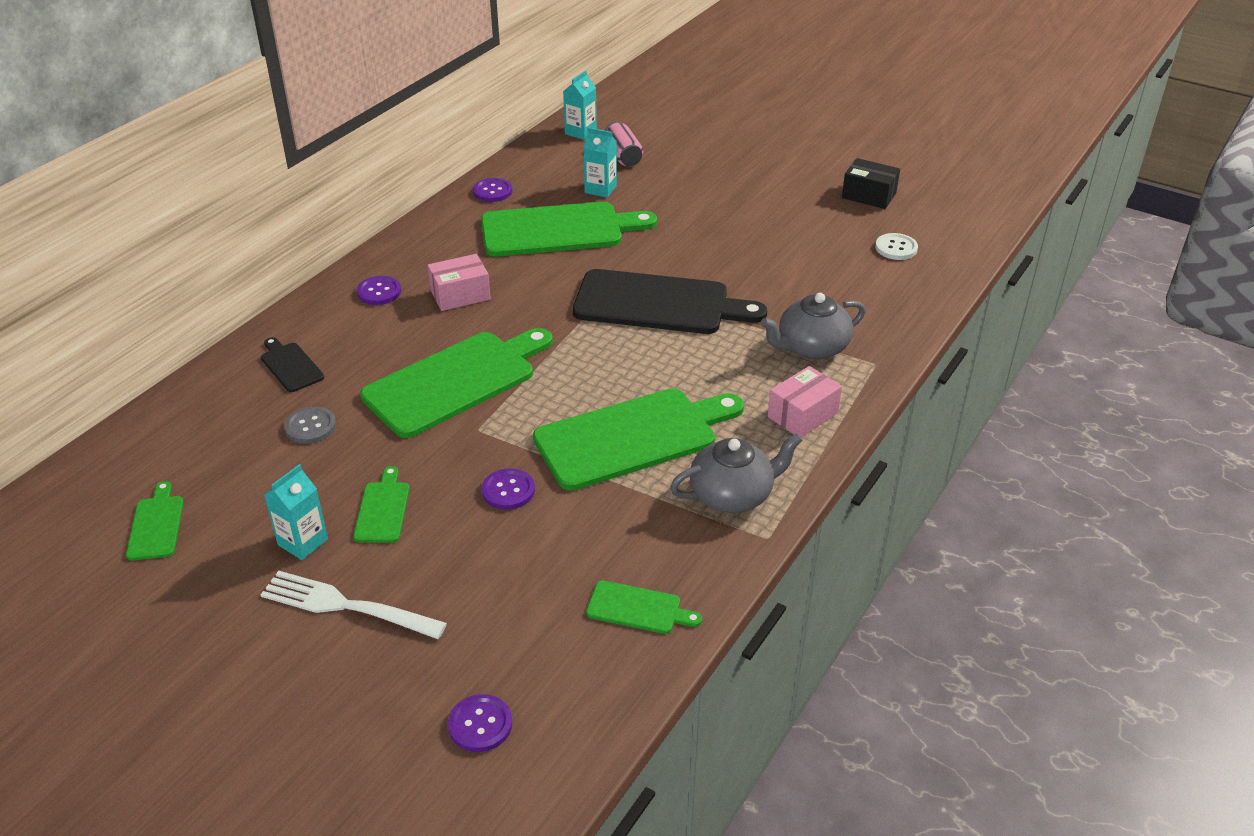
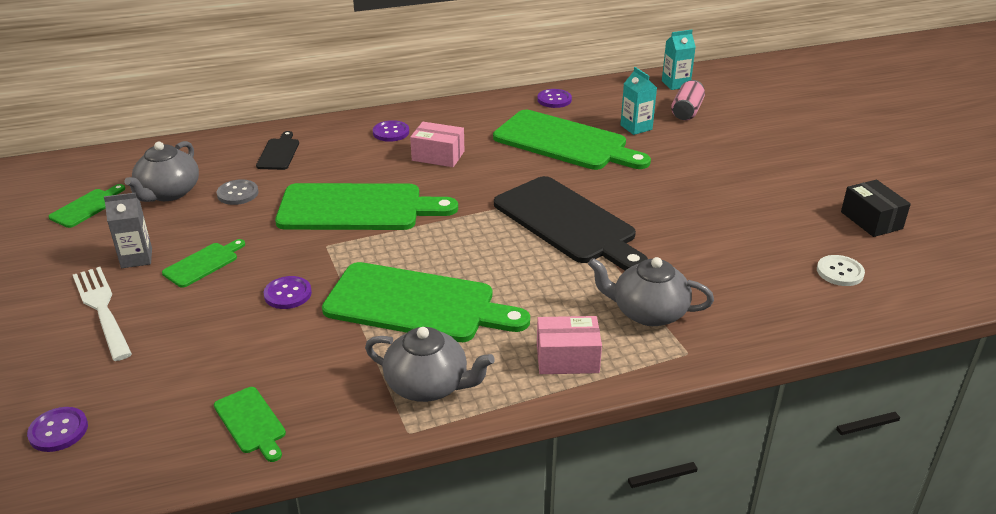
camera: 40 degrees right, 5 degrees down
(230, 463) = (168, 193): none -> grey teapot
(303, 542) = (136, 258): turquoise carton -> grey carton

